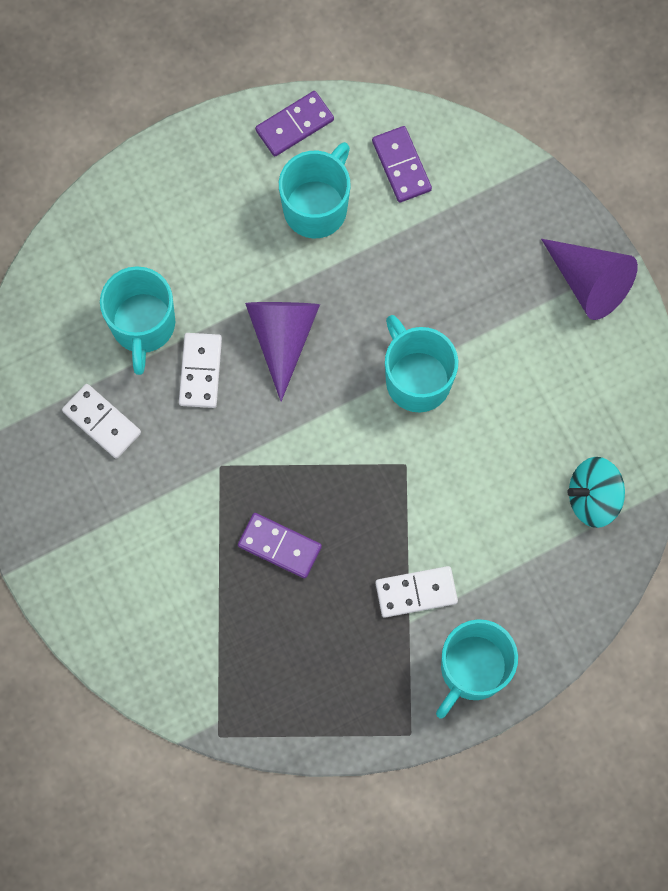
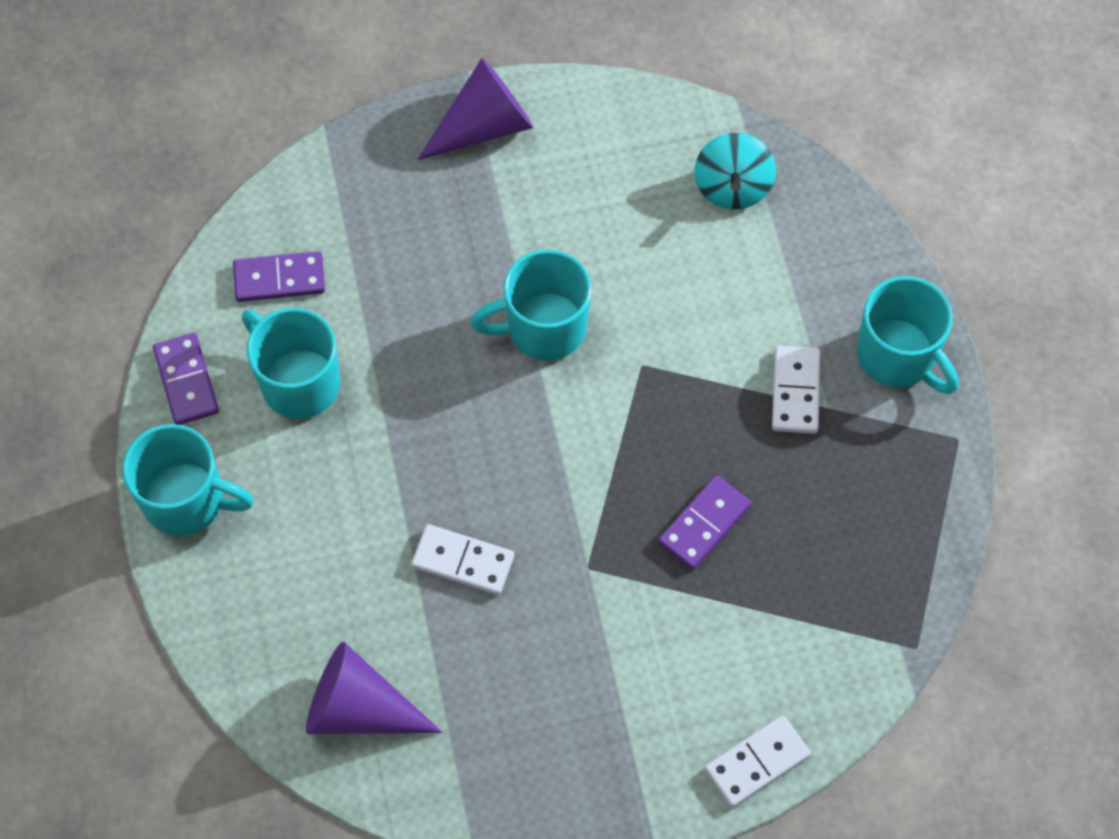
camera: 75 degrees left, 10 degrees down
(102, 422) = (493, 692): white domino -> white domino (756, 762)
(143, 326) = (384, 614): turquoise mug -> turquoise mug (187, 500)
(282, 337) = (449, 459): purple cone -> purple cone (359, 709)

